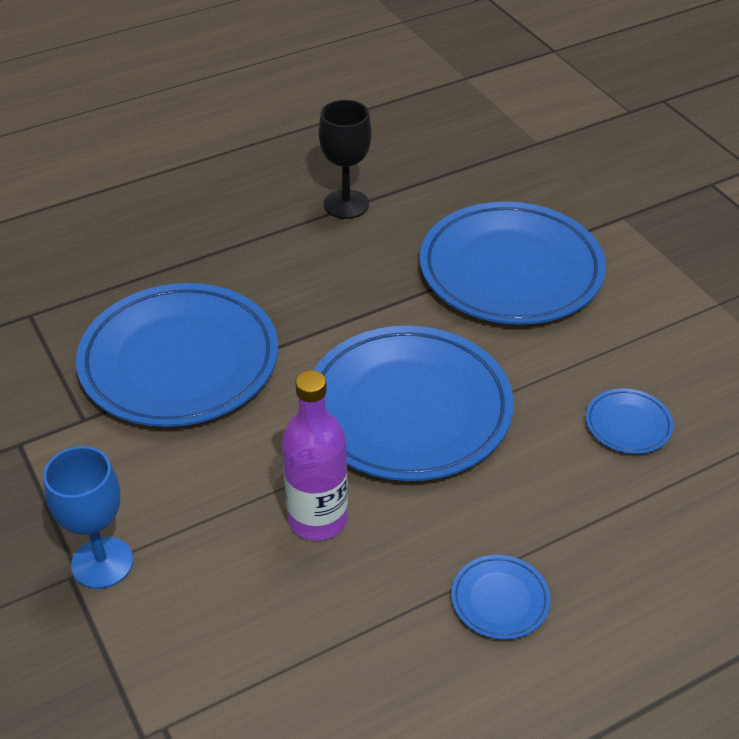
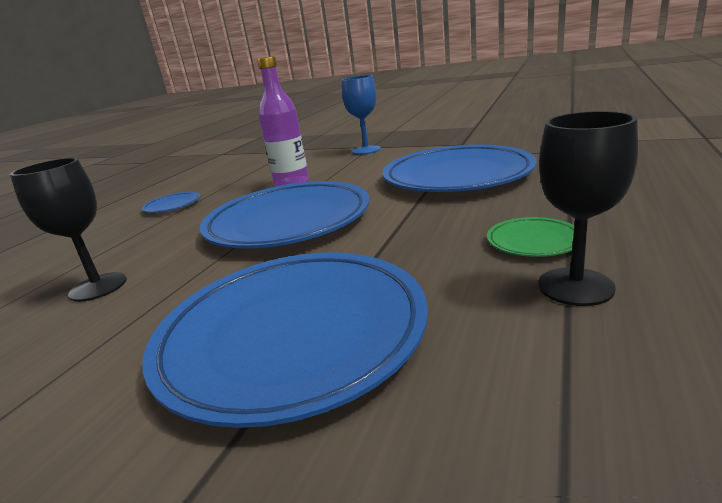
camera: 145 degrees right, 20 degrees down
(301, 241) = (533, 241): none -> green plate
(628, 424) = (98, 287): blue plate -> black goblet

